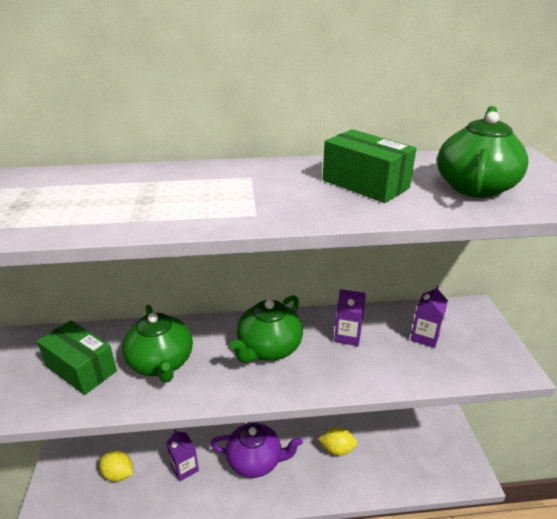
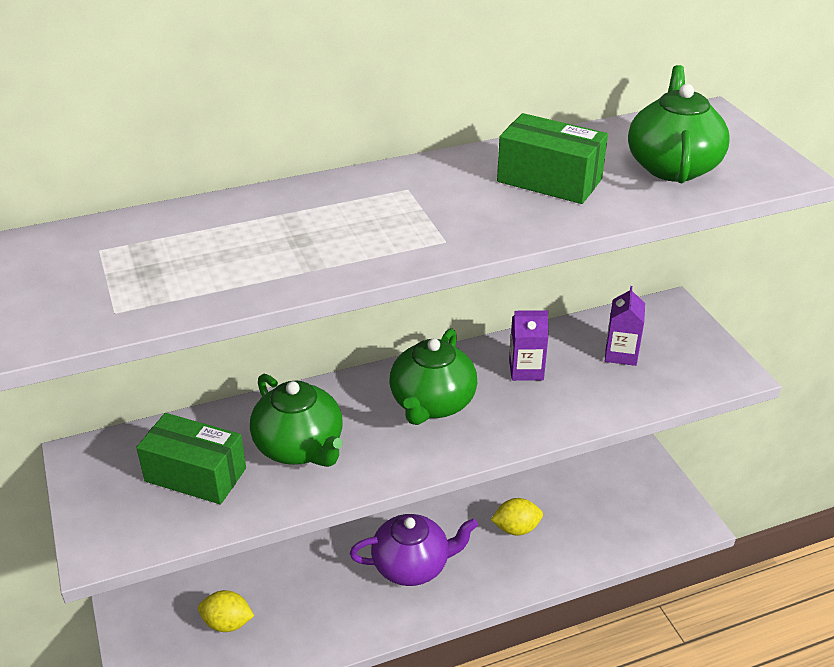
camera: 15 degrees left, 5 degrees up
(184, 468) = (318, 595): purple carton -> none

